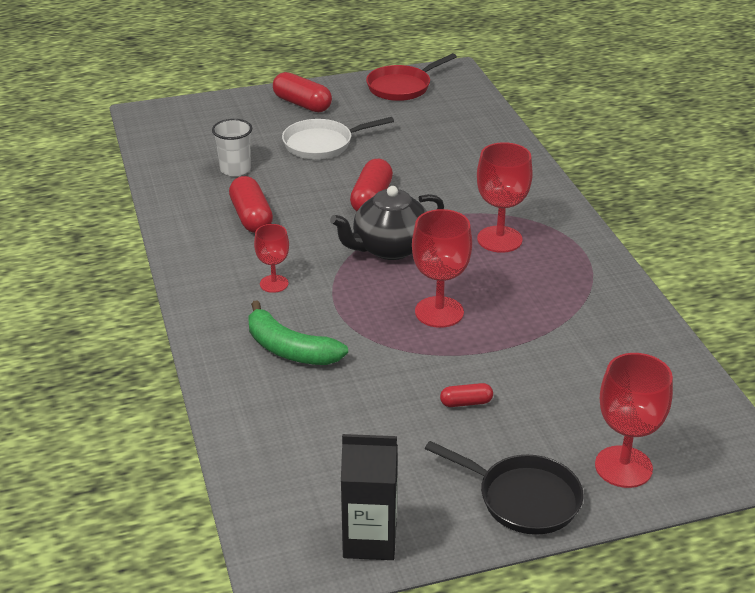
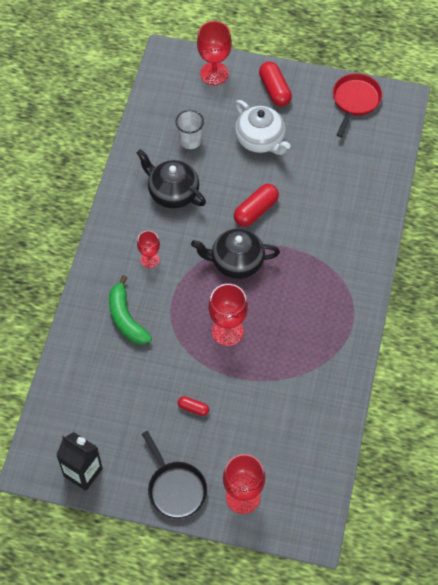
camera: 30 degrees right, 25 degrees up
(251, 217) = (172, 193): red capsule -> black teapot
(322, 144) = (260, 140): white pan -> white teapot
(402, 87) = (355, 101): red pan -> red pan turned 120 degrees clockwise
(499, 239) = (308, 287): red goblet -> red goblet (214, 74)

